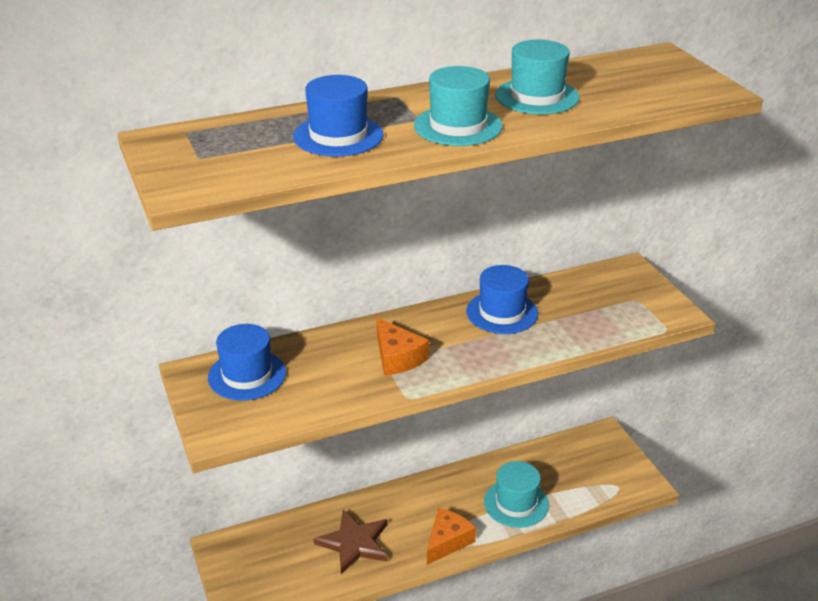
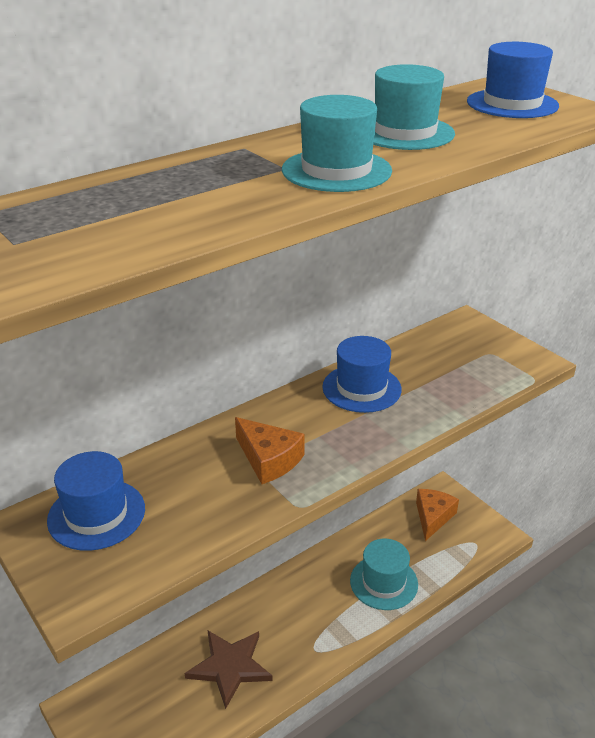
camera: 15 degrees left, 0 degrees up
(338, 136) = (194, 196): blue hat -> blue hat (512, 104)
(447, 541) = (328, 641): orange cheese -> orange cheese (433, 517)

